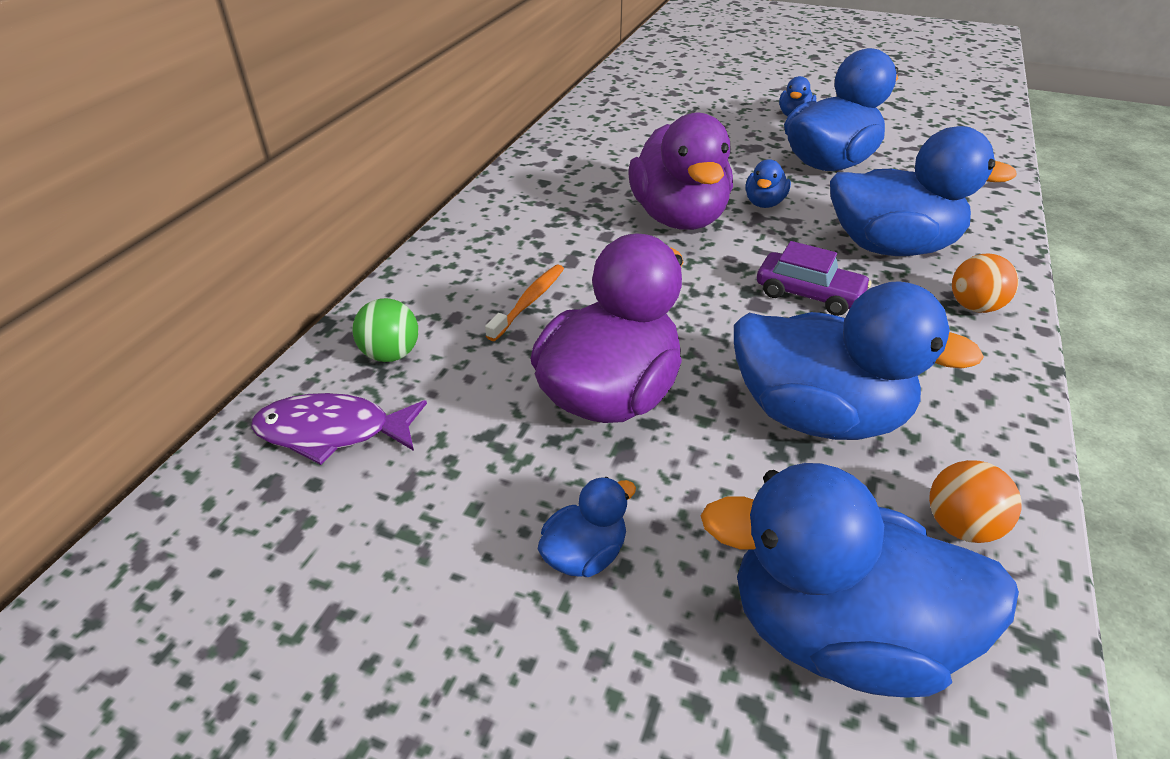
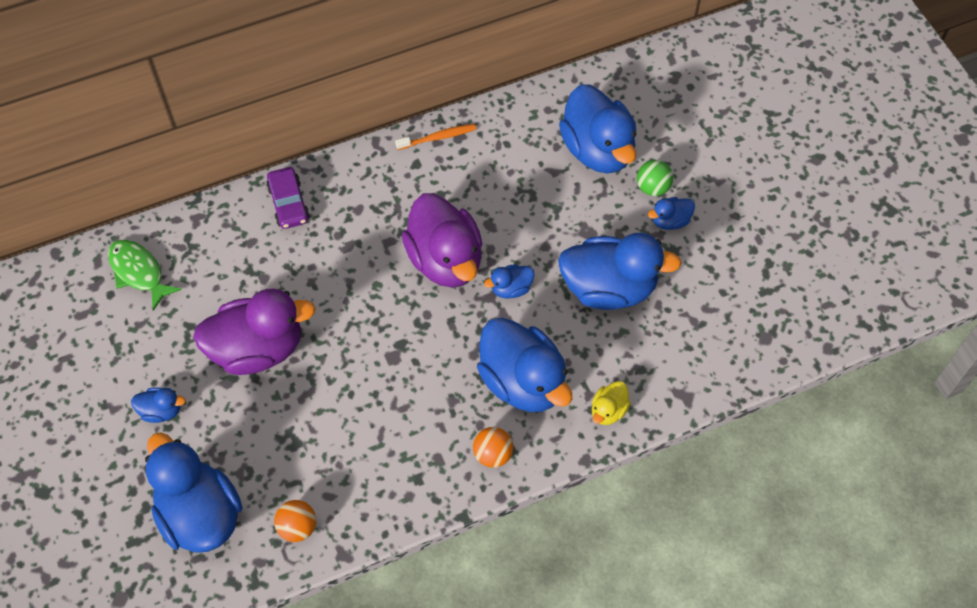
camera: 45 degrees right, 20 degrees up
(332, 432) = (139, 272): purple fish -> green fish
(391, 354) = (201, 244): green ball -> green ball (652, 187)
(529, 302) = (292, 260): orange toothbrush -> orange toothbrush (438, 137)
(678, 218) = (445, 260): purple duck -> purple duck turned 60 degrees counterclockwise
(809, 294) = (426, 373): purple car -> purple car (289, 203)
(817, 415) = (322, 437): blue duck -> blue duck (598, 150)
(978, 222) = (608, 410): none -> yellow duck

